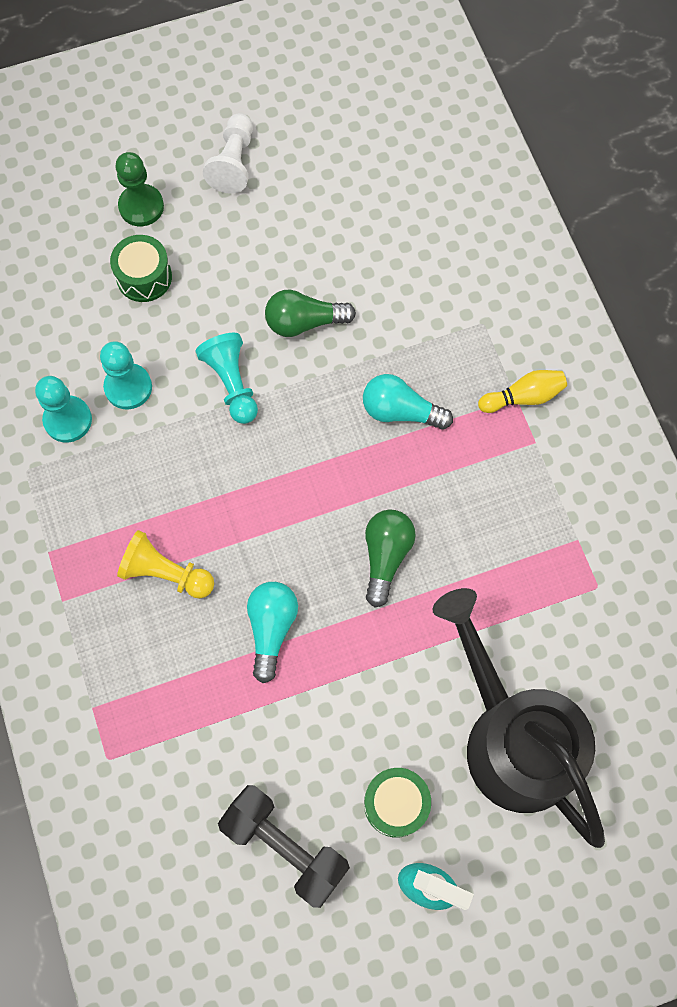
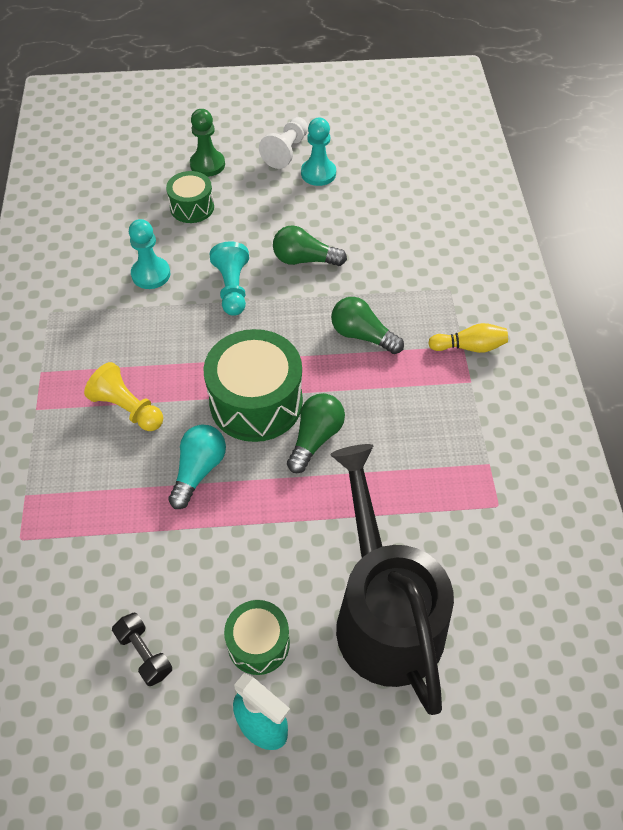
camera: 15 degrees right, 15 degrees down
(68, 420) = (95, 286): turquoise pawn -> turquoise pawn (318, 173)
(285, 846) = (144, 653): black dumbbell -> black dumbbell, size x0.56
(307, 528) = (256, 402): none -> green drum
(400, 411) = (362, 335): turquoise light bulb -> green light bulb

